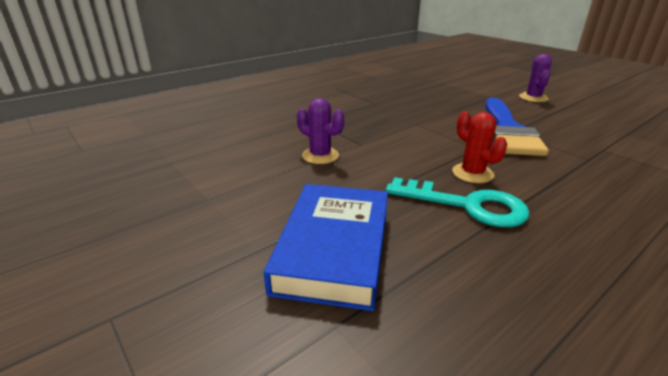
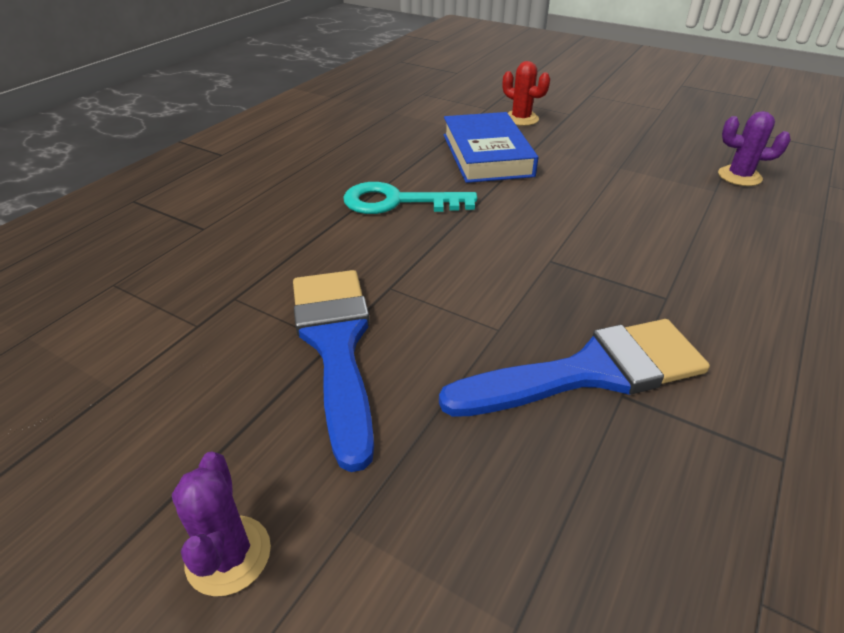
camera: 160 degrees right, 10 degrees up
(320, 156) = (579, 229): purple cactus -> purple cactus (739, 176)
(382, 108) = (590, 372): none -> blue brush
(472, 173) = (394, 239): red cactus -> red cactus (521, 119)

